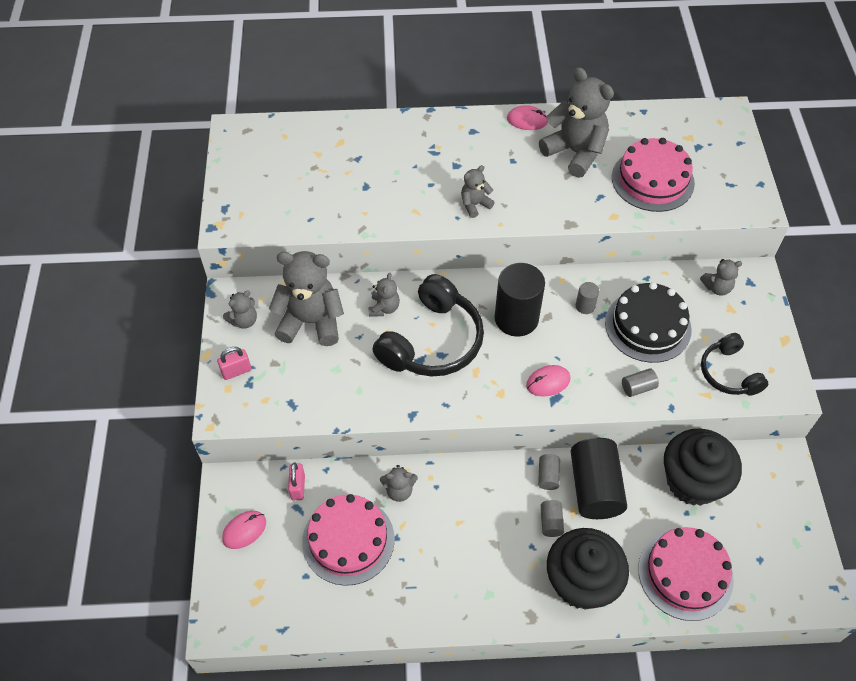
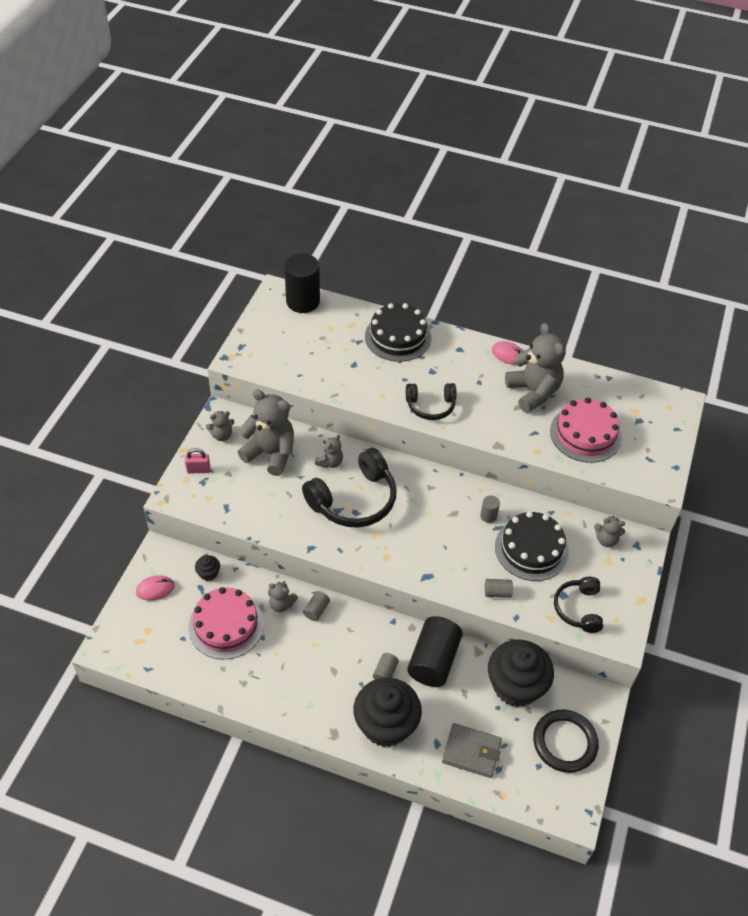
camera: 20 degrees right, 5 degrees down
(298, 487) = (208, 573): pink padlock -> black cupcake
(398, 139) = (398, 337): none -> black cake
(475, 205) = (430, 406): grey teddy bear -> black headphones
(516, 318) = (428, 506): black cylinder -> black cylinder (303, 301)
(548, 382) = (427, 562): pink mouse -> none
(548, 476) = (401, 637): grey cylinder -> grey cylinder (316, 610)
(685, 574) = (471, 752): pink cake -> grey wallet
(772, 522) = (564, 742): none -> black ring

